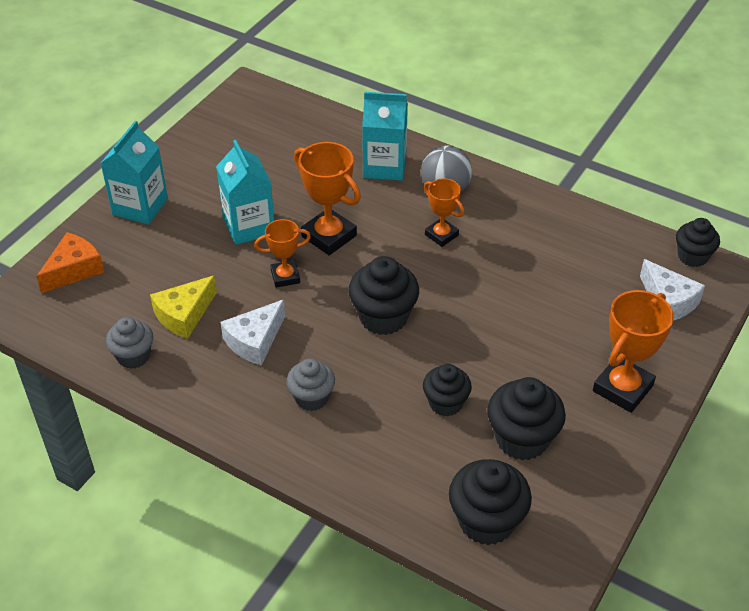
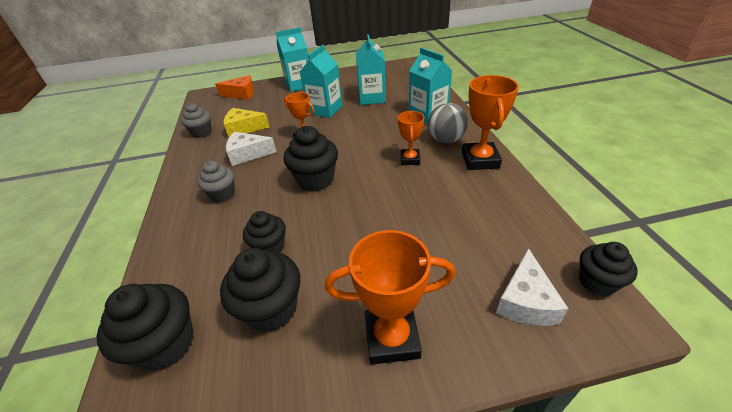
camera: 50 degrees right, 5 degrees down
(282, 175) = (372, 98): none -> turquoise carton
(329, 236) = (352, 130): orange trophy -> orange trophy (480, 160)

